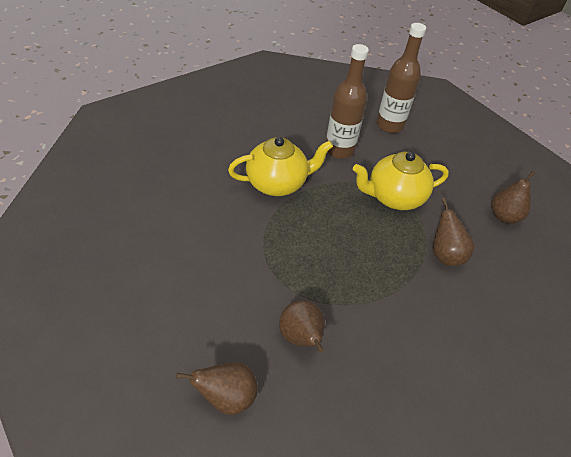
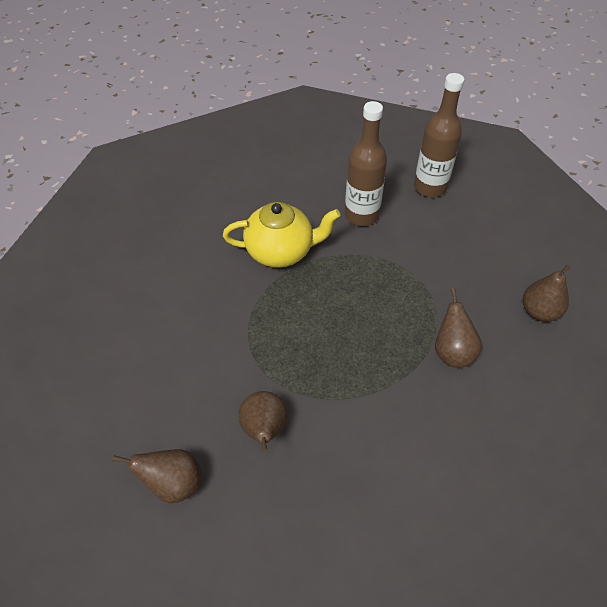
camera: 15 degrees right, 5 degrees up
(394, 197) = (411, 277): yellow teapot -> none

